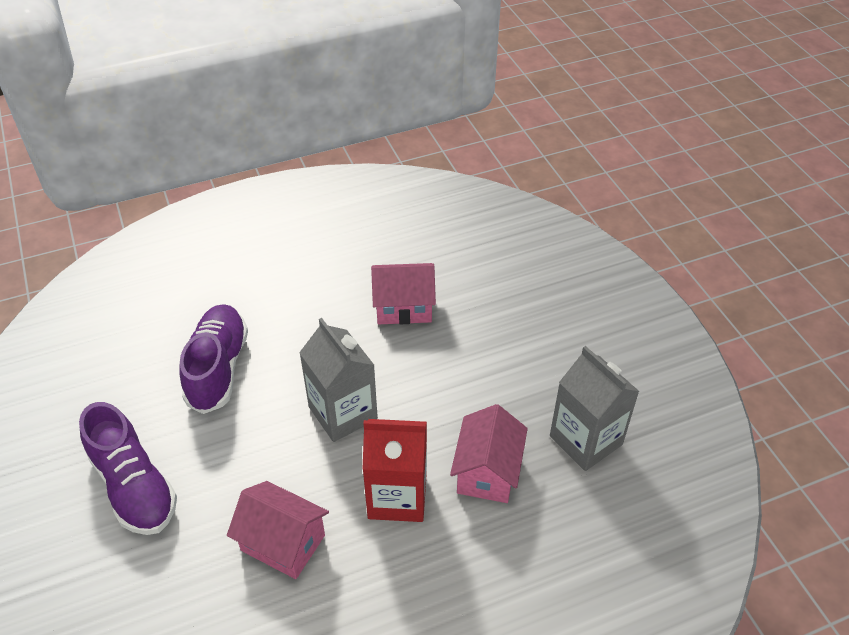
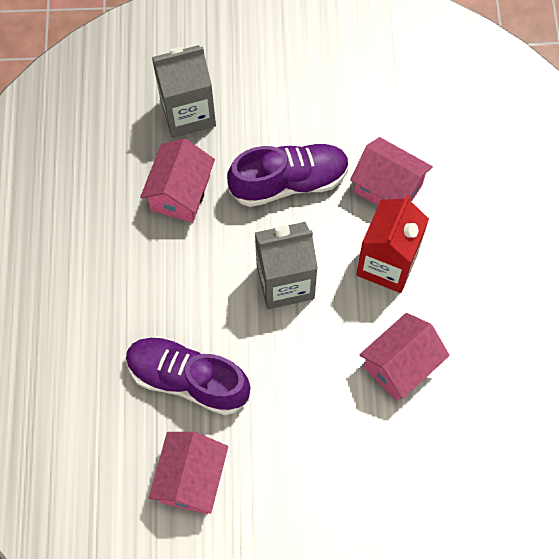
camera: 70 degrees left, 20 degrees up
(120, 400) = (191, 479): none -> pink house
(134, 486) = (299, 480): purple shoe -> purple shoe (289, 182)
(586, 440) = (384, 104): grey carton -> grey carton (188, 113)

